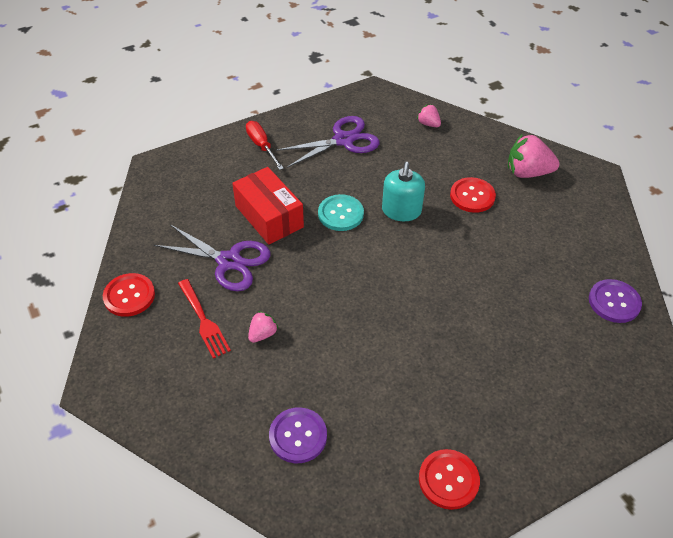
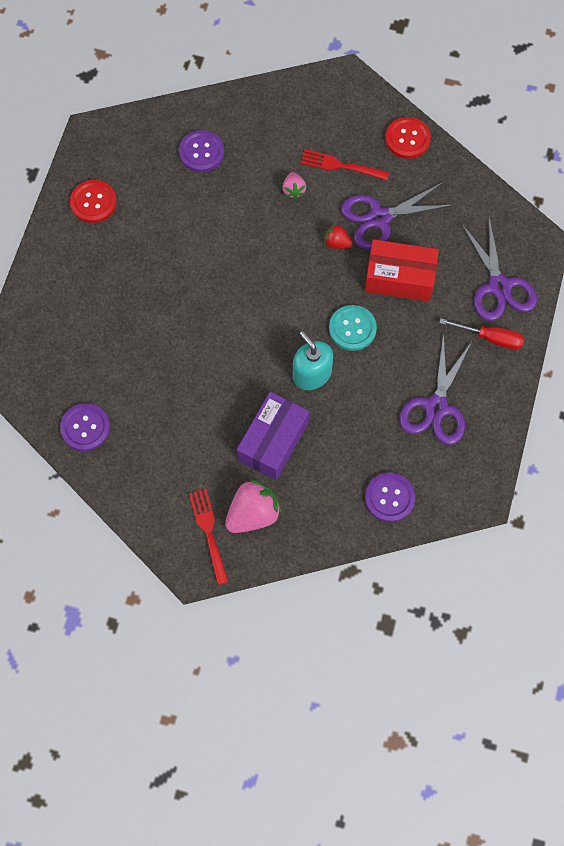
camera: 135 degrees right, 20 degrees up
(215, 164) = (499, 286): none -> purple scissors
(281, 270) = (337, 243): none -> red strawberry
(428, 124) = (389, 498): pink strawberry -> purple button
(472, 196) = (273, 441): red button -> purple box
(568, 184) = (208, 531): none -> red fork

